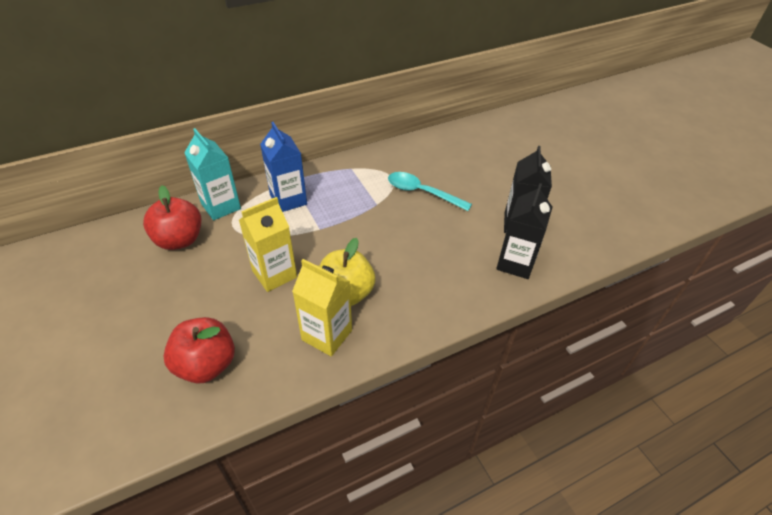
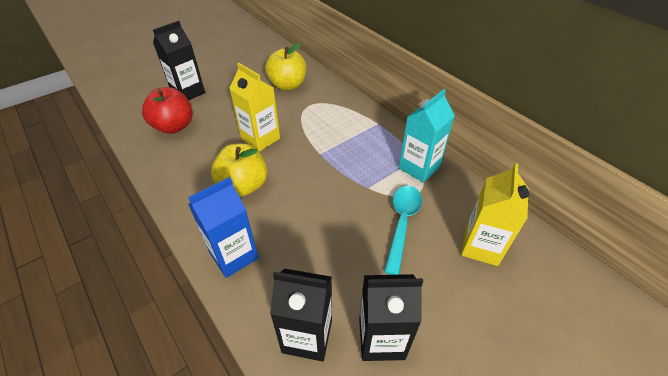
camera: 80 degrees right, 0 degrees up
(129, 350) = (188, 92): none -> black carton
(179, 240) = (287, 85): red apple -> yellow apple
(221, 206) = (329, 94): turquoise carton -> turquoise carton (419, 167)
(288, 200) = (351, 127): blue carton -> blue carton (234, 255)
(327, 335) = (198, 182): yellow carton -> yellow carton (481, 246)

